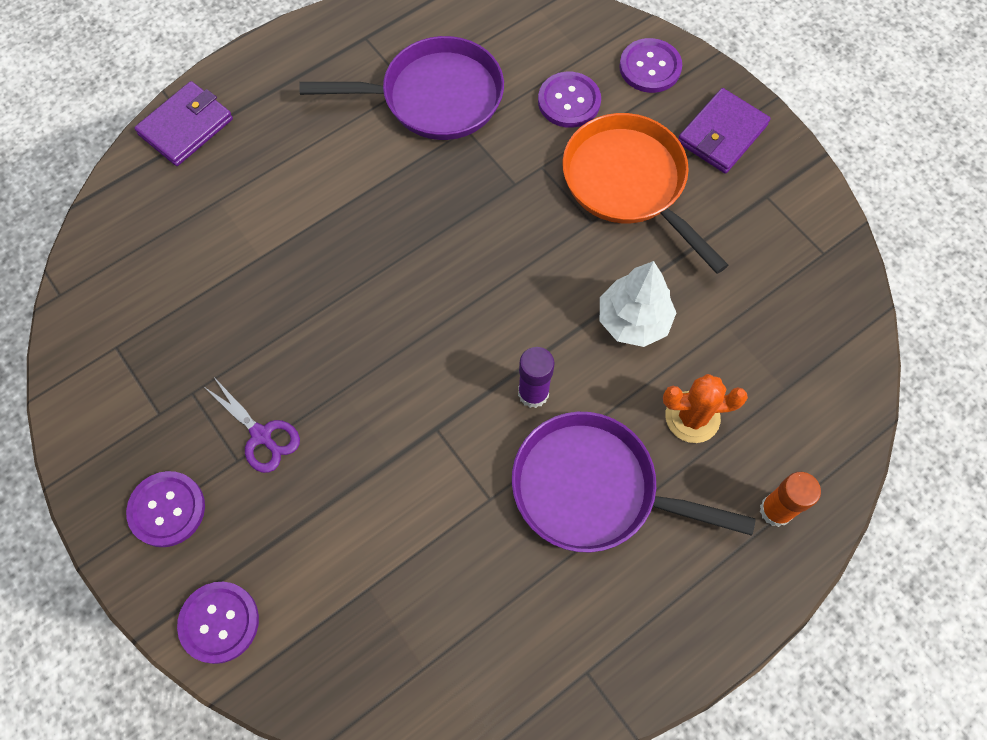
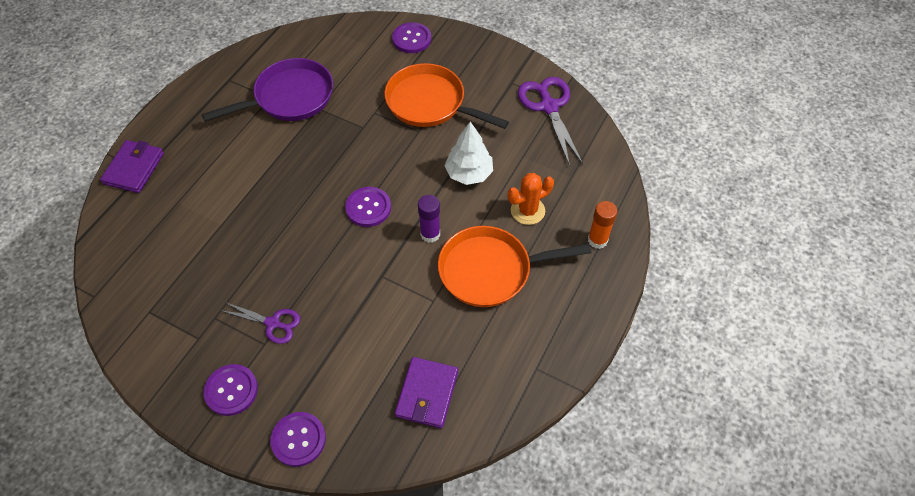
camera: 25 degrees left, 10 degrees down
(569, 101) = (373, 72): purple button -> purple button (368, 208)
(593, 489) = (491, 270): purple pan -> orange pan
(722, 134) = (470, 59): purple wallet -> purple wallet (427, 394)
(806, 259) = (549, 106): none -> purple scissors

